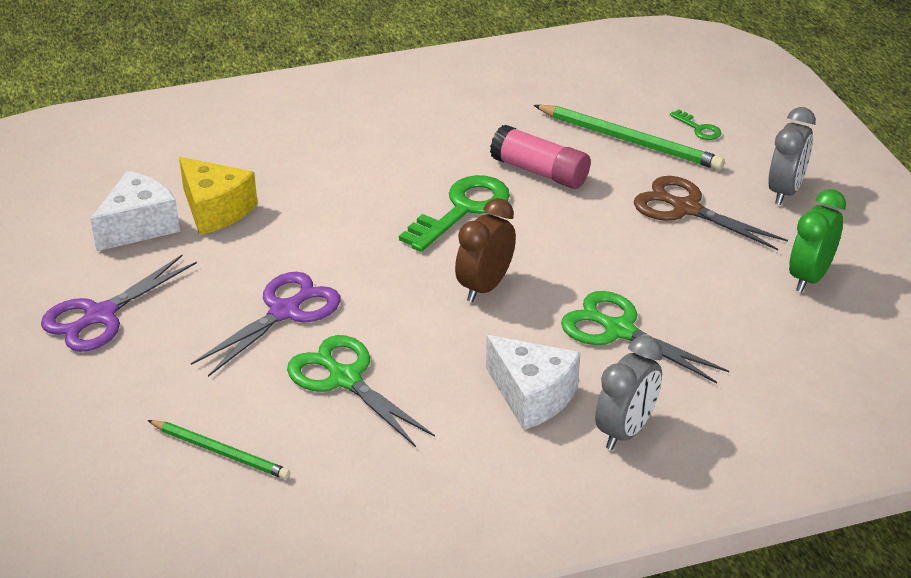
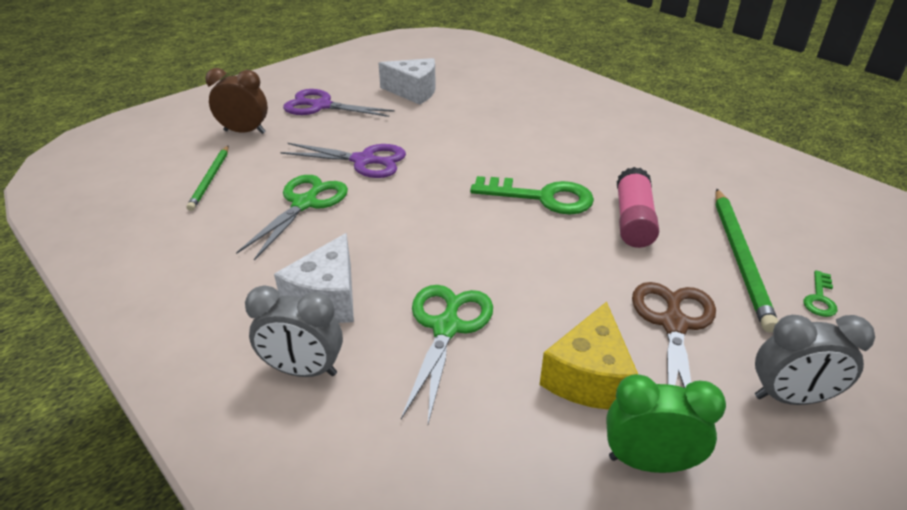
camera: 65 degrees right, 0 degrees up
(215, 210) = (450, 108): yellow cheese -> yellow cheese (588, 377)
(485, 287) = (453, 235): brown clock -> brown clock (244, 132)

